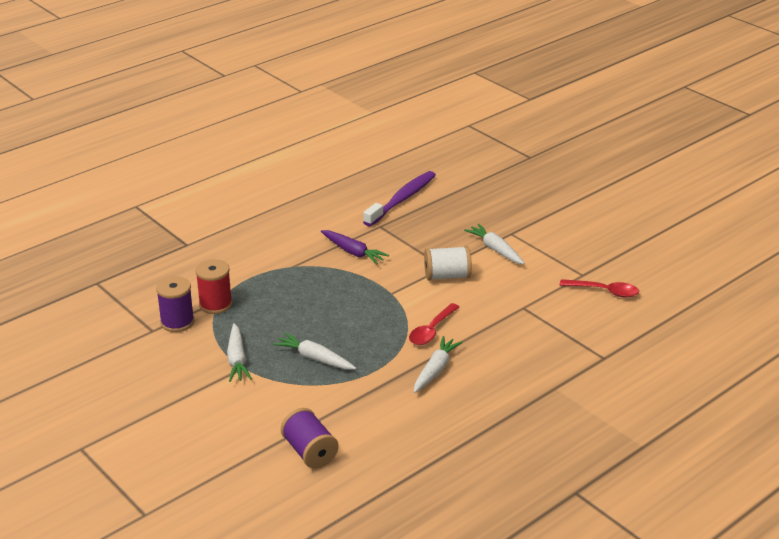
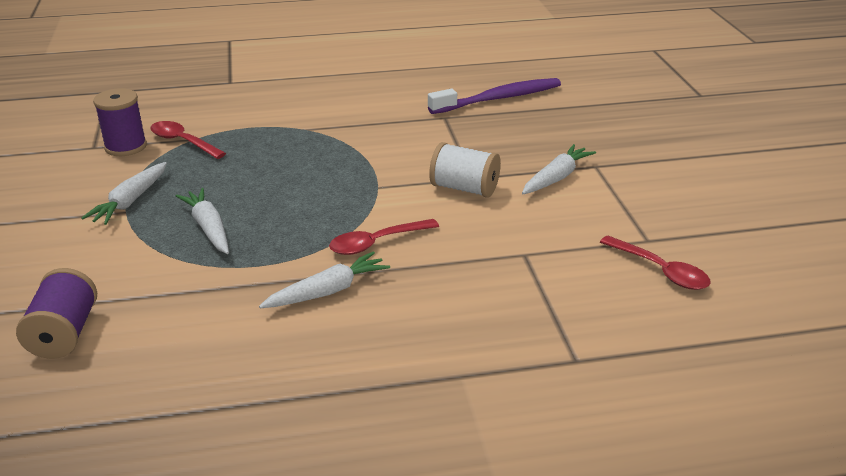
camera: 30 degrees right, 0 degrees up
(215, 304) = (183, 142): red spool -> red spoon
(353, 252) = (384, 134): purple carrot -> none
(495, 250) = (556, 178): white carrot -> white carrot turned 45 degrees clockwise

